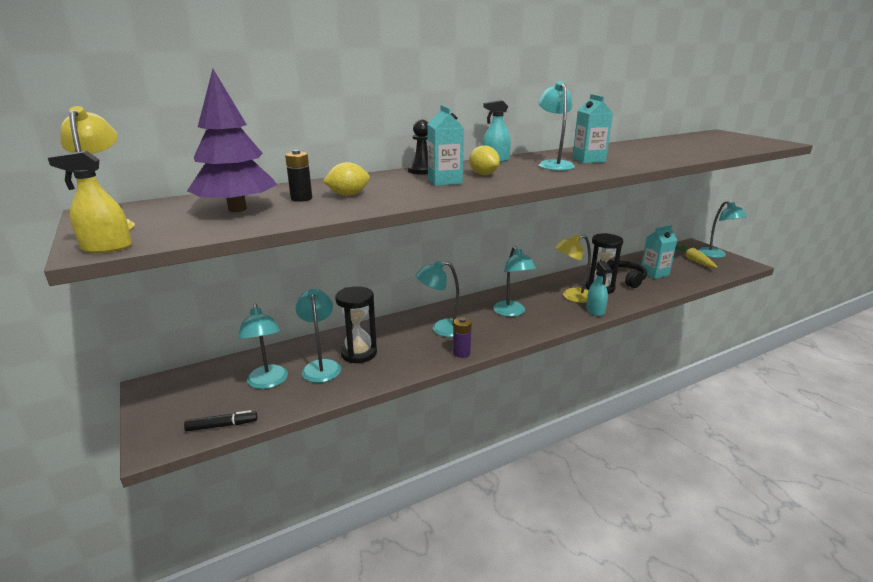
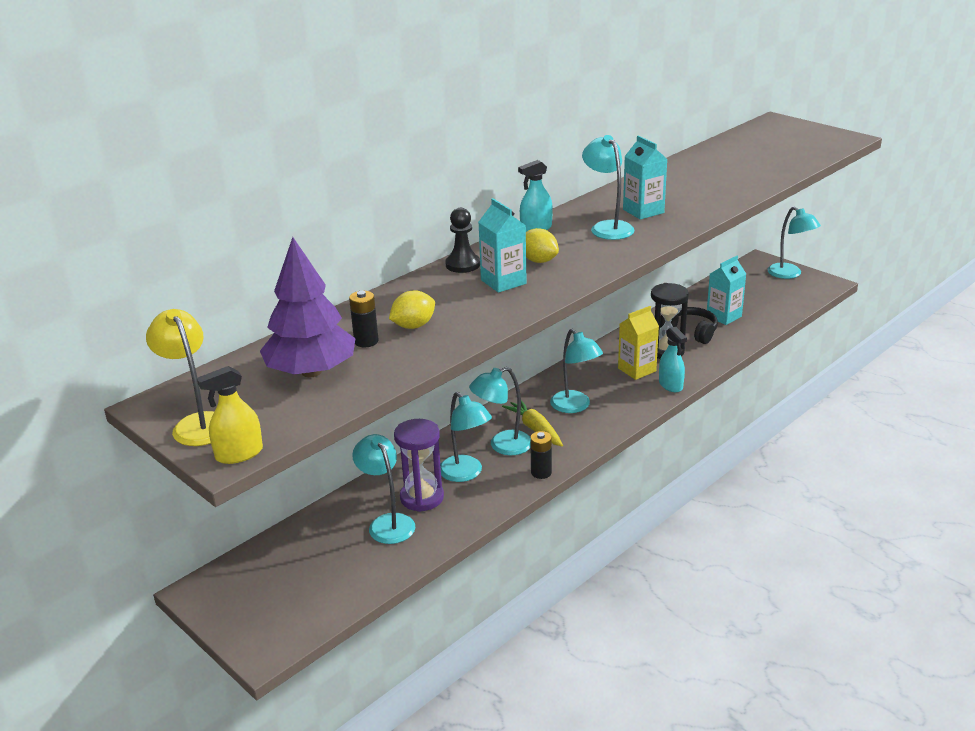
camera: 15 degrees left, 5 degrees up
(222, 425) = (323, 614): black marker -> none
(268, 382) = (338, 555): turquoise lamp -> turquoise lamp (466, 474)
(359, 353) = (422, 497): black hourglass -> purple hourglass
(461, 353) = (541, 472): purple battery -> black battery
(571, 296) = (637, 370): yellow lamp -> yellow carton
(694, 260) = (765, 287): yellow carrot -> yellow carrot (535, 429)

